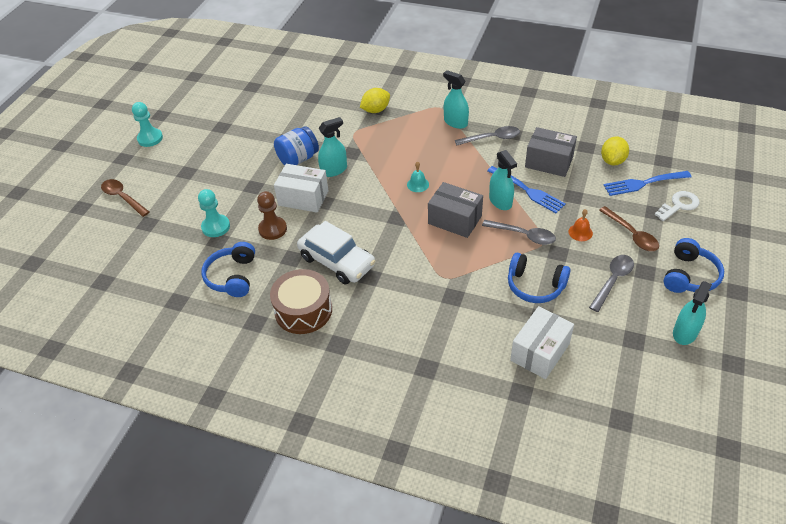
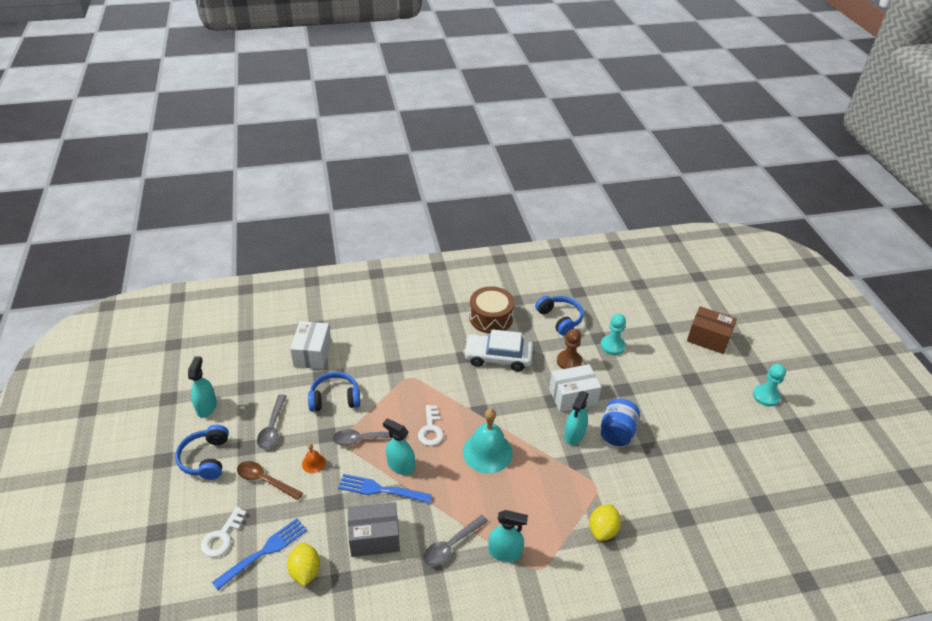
camera: 145 degrees right, 5 degrees down
(123, 198) = (708, 338): brown spoon -> brown box
(418, 184) = (487, 452): turquoise bell -> turquoise bell, size x2.18
(455, 220) = (431, 429): grey box -> white key

